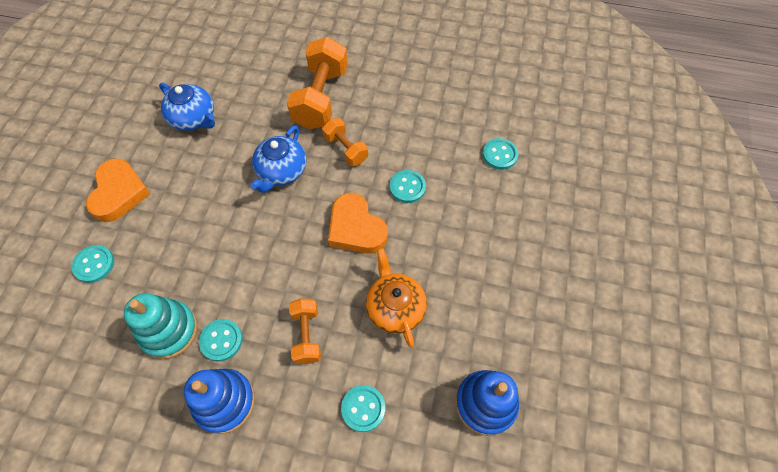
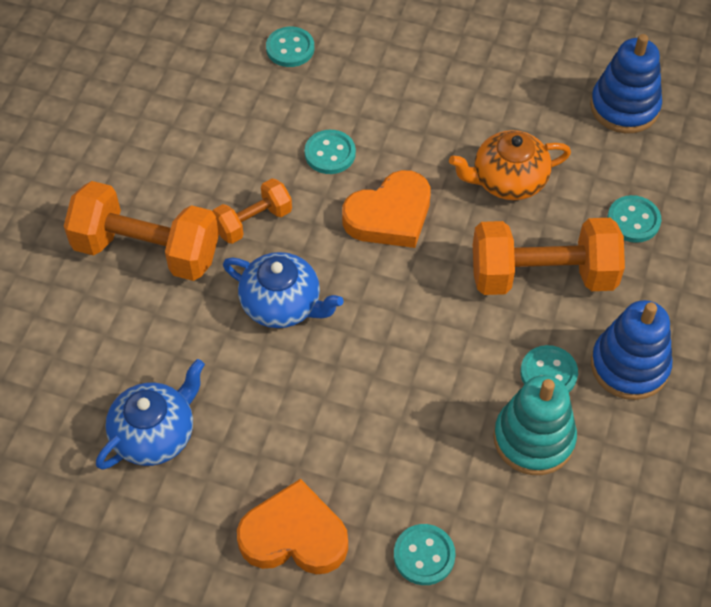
camera: 85 degrees left, 5 degrees down
(306, 335) = (542, 276): orange dumbbell -> orange dumbbell, size x1.81

